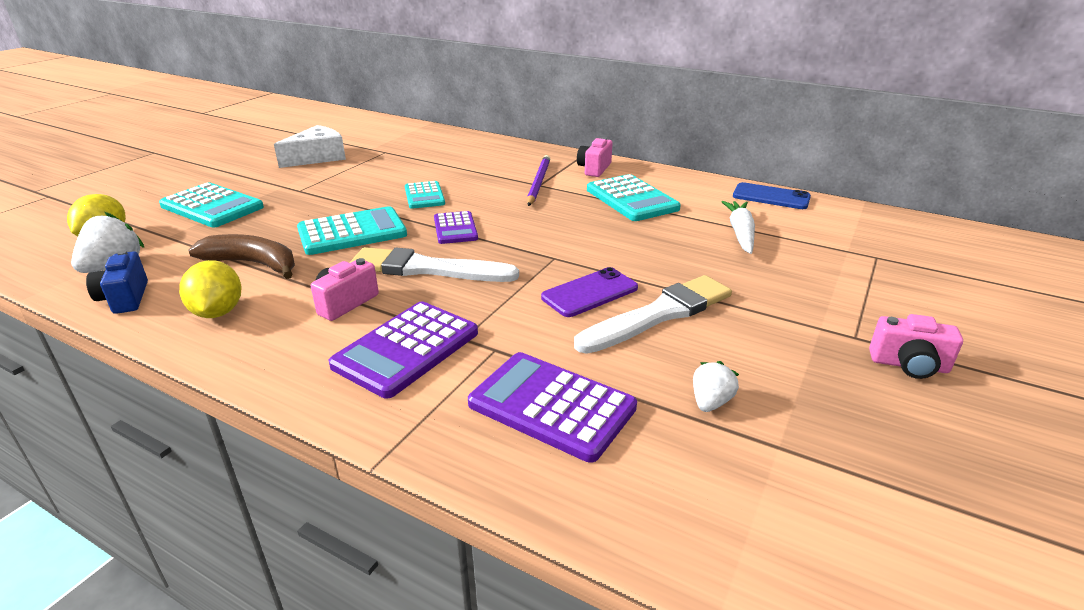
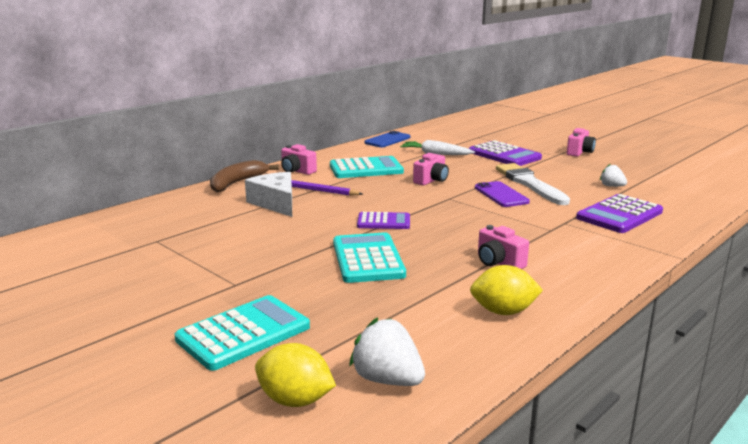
camera: 75 degrees left, 10 degrees down
(125, 298) = (466, 362): blue camera -> none
(253, 264) = (414, 301): brown banana -> brown banana (237, 183)
(317, 157) = (131, 275): white cheese -> white cheese (276, 203)
(406, 349) = (564, 245): purple calculator -> purple calculator (504, 155)
(424, 196) = (304, 229): turquoise calculator -> none
(427, 269) = (451, 234): white brush -> none
(617, 240) = (431, 180): none -> pink camera

